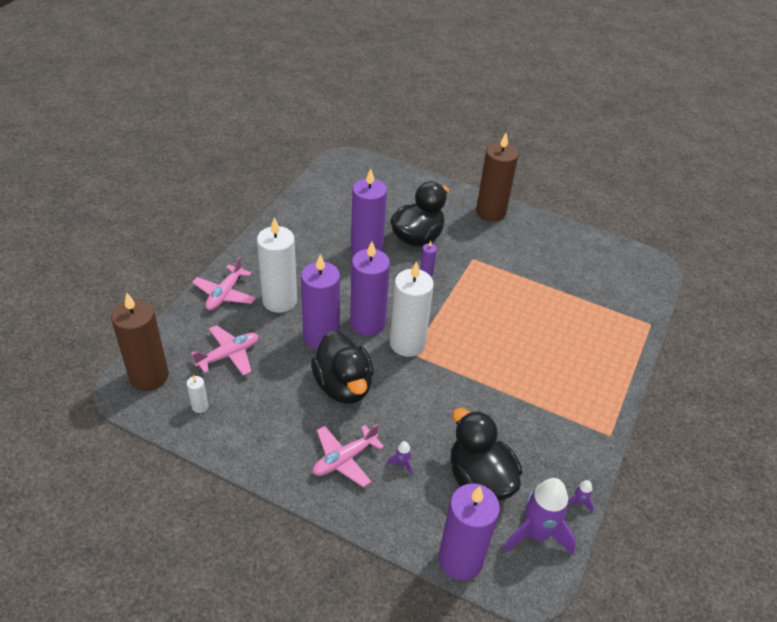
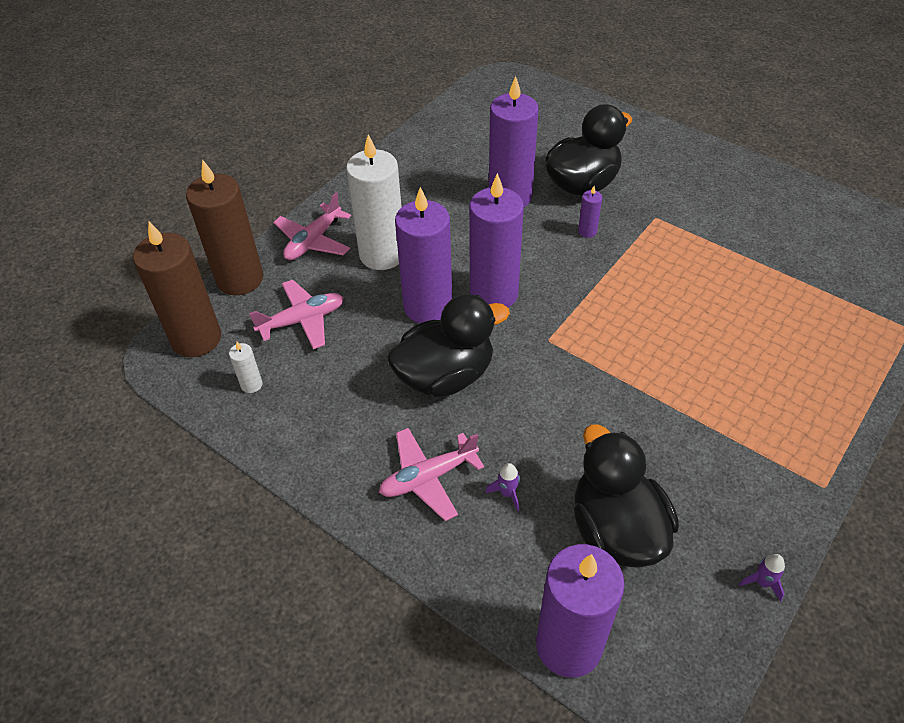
camera: 15 degrees right, 5 degrees up
(343, 386) = (445, 375): black duck -> black duck turned 105 degrees counterclockwise
(407, 343) = (544, 326): white candle -> none
(490, 212) = (691, 156): brown candle -> brown candle (240, 279)
(536, 533) = (689, 622): purple rocket -> none

